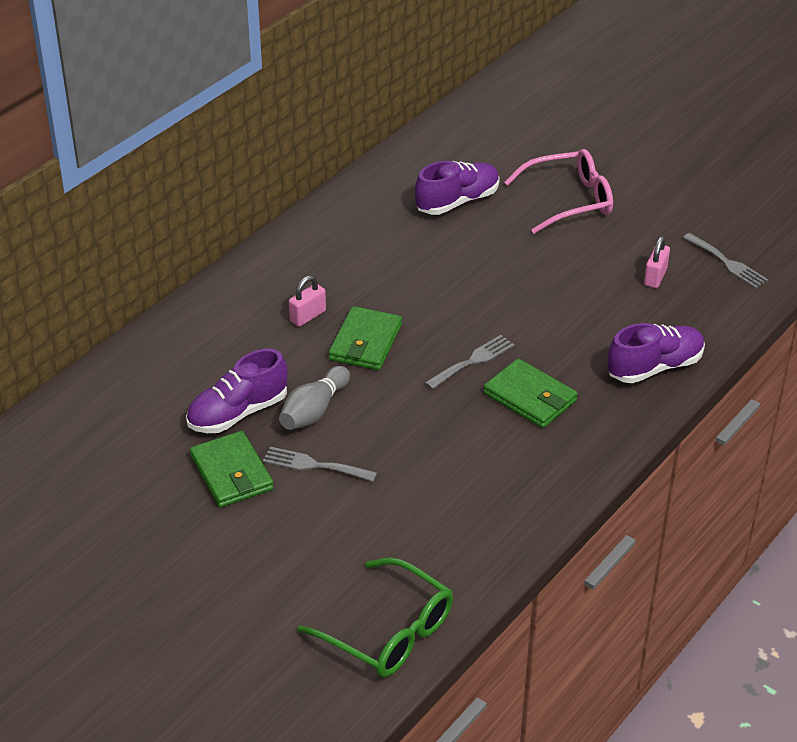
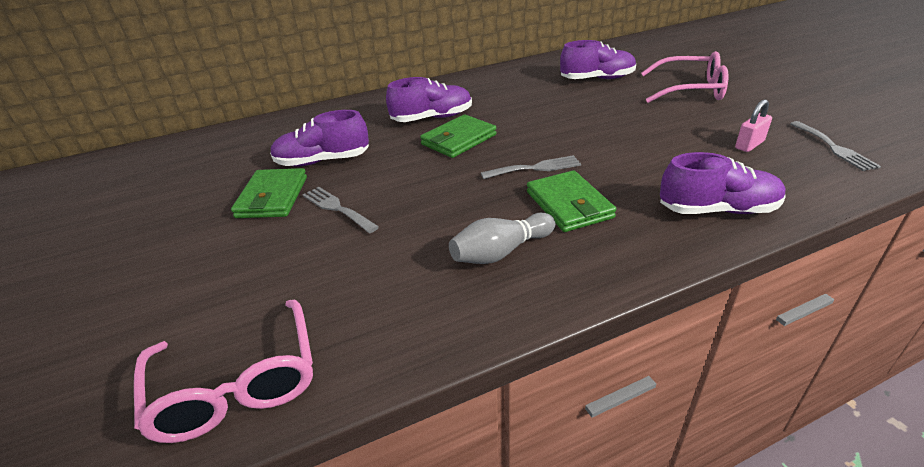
camera: 30 degrees right, 5 degrees down
(308, 316) = (432, 118): pink padlock -> purple shoe
(314, 411) = (377, 172): grey bowling pin -> grey bowling pin (501, 252)
(388, 632) = (237, 384): green glasses -> pink glasses

